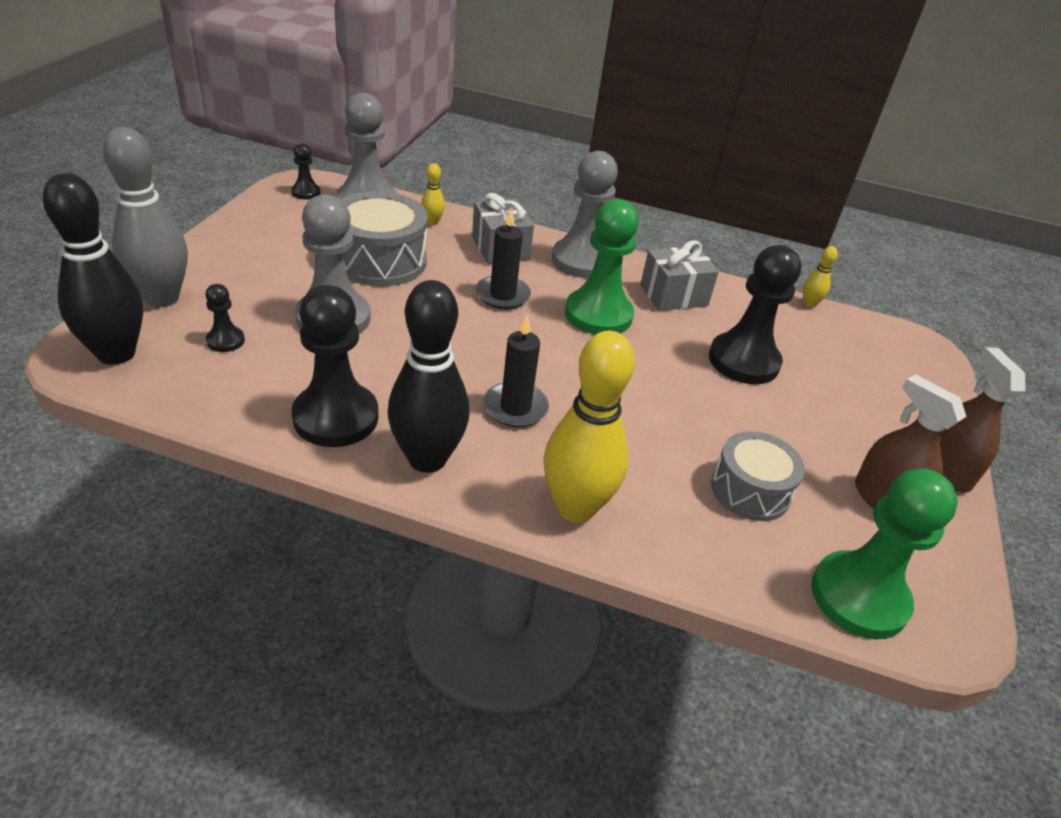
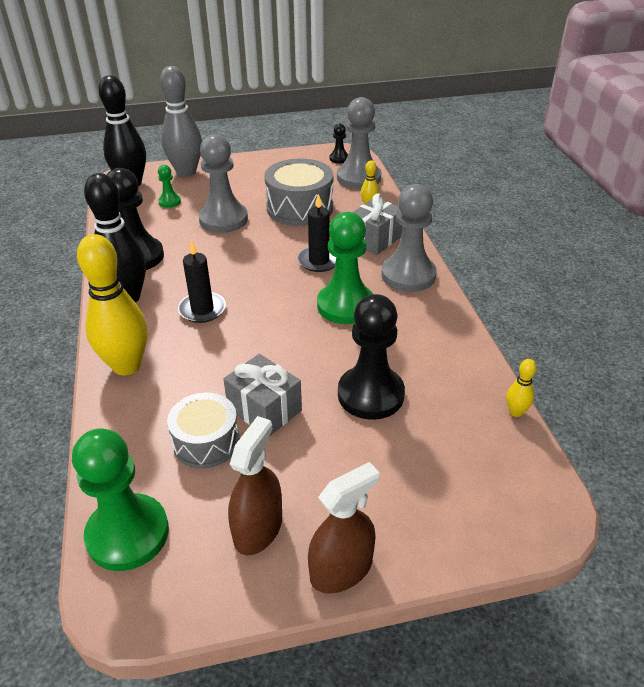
camera: 65 degrees right, 0 degrees up
(225, 341) = (169, 202): black pawn -> green pawn
(673, 295) = (420, 331): grey gift -> grey gift (264, 409)

